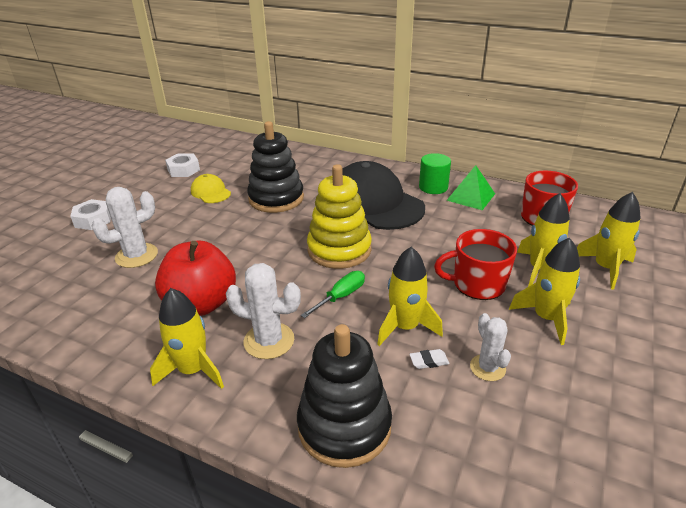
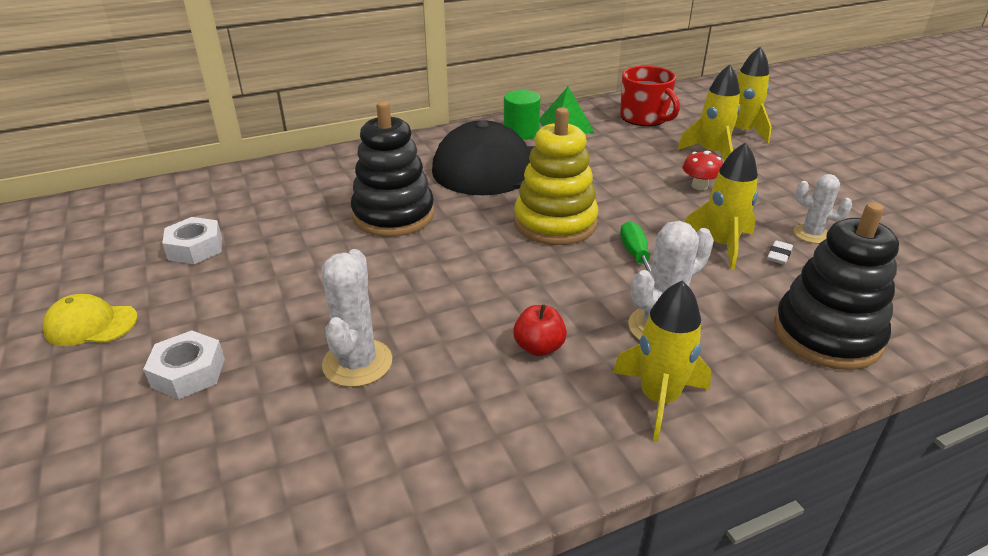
camera: 50 degrees left, 0 degrees up
(202, 303) = (539, 347): red apple -> red apple, size x0.48
(210, 192) = (296, 250): yellow cap -> yellow cap (91, 324)
(477, 284) = (699, 186): red mug -> red mushroom
(546, 318) = (775, 182): yellow rocket -> none

